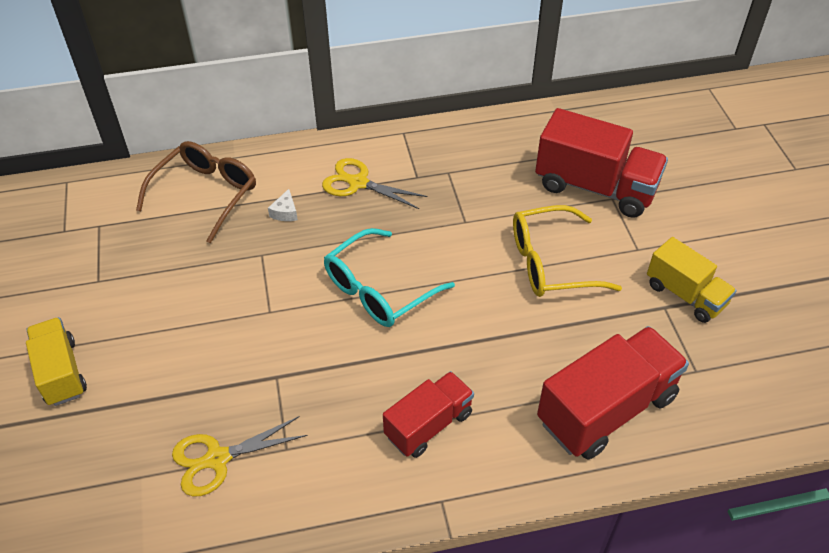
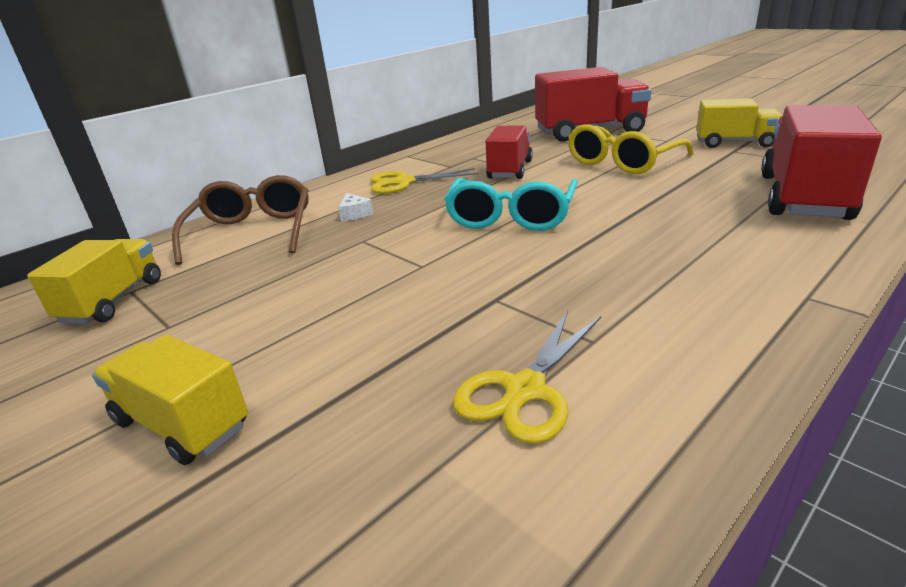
camera: 30 degrees left, 20 degrees down
(85, 231) = (113, 301): none -> yellow truck
(429, 425) = (697, 261): red truck -> red truck (510, 170)

